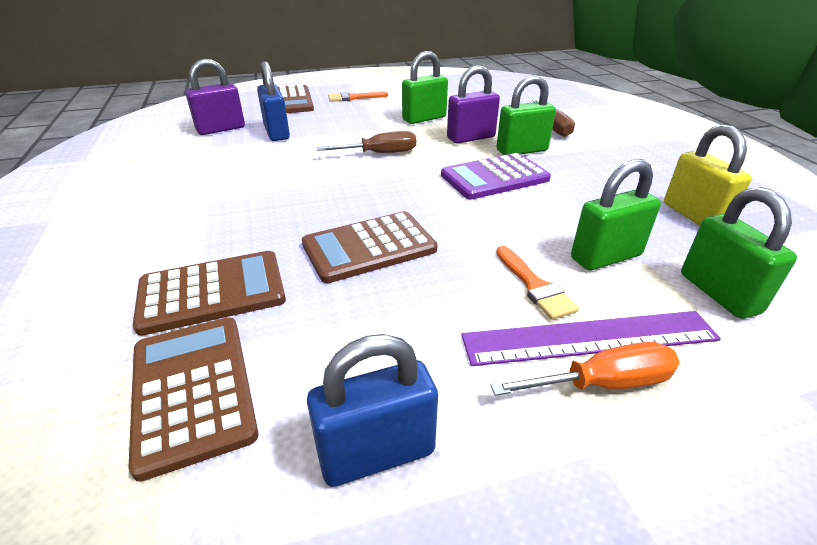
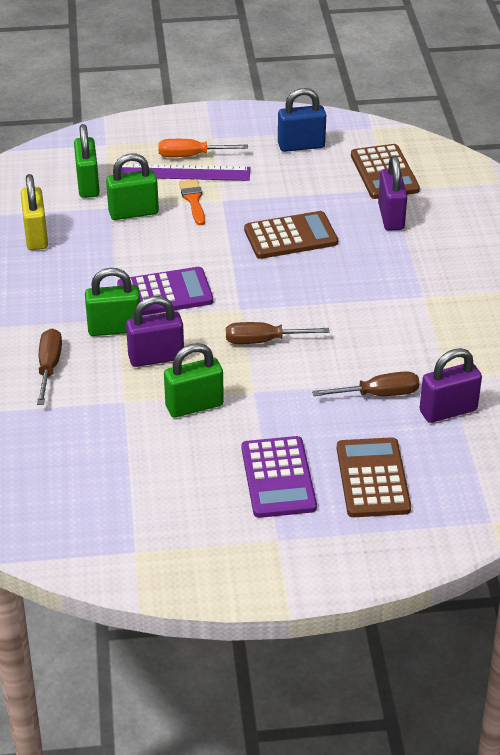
camera: 170 degrees left, 5 degrees up
(212, 292) = (391, 217): brown calculator -> purple padlock
(277, 133) = (378, 394): blue padlock -> brown screwdriver
(353, 98) = (278, 478): orange brush -> purple calculator

